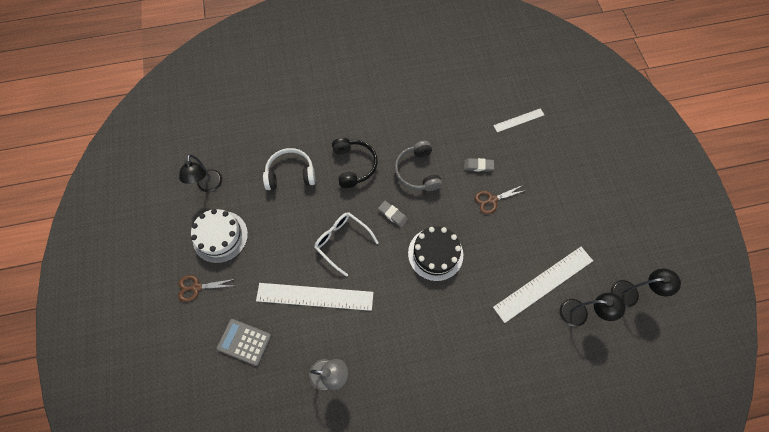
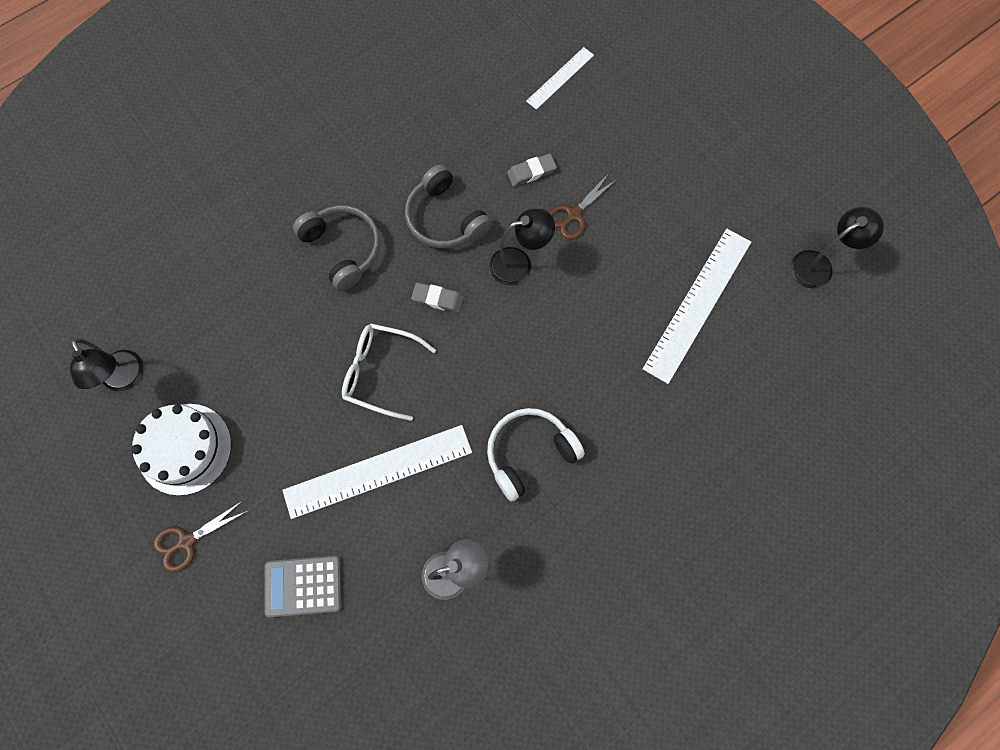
camera: 25 degrees left, 5 degrees up
(290, 173) = (249, 304): white headphones -> white headphones (529, 453)
(354, 165) = (343, 249): black headphones -> grey headphones
(435, 254) = (527, 329): black cake -> none
(579, 313) = (763, 324): black lamp -> black lamp (519, 264)

